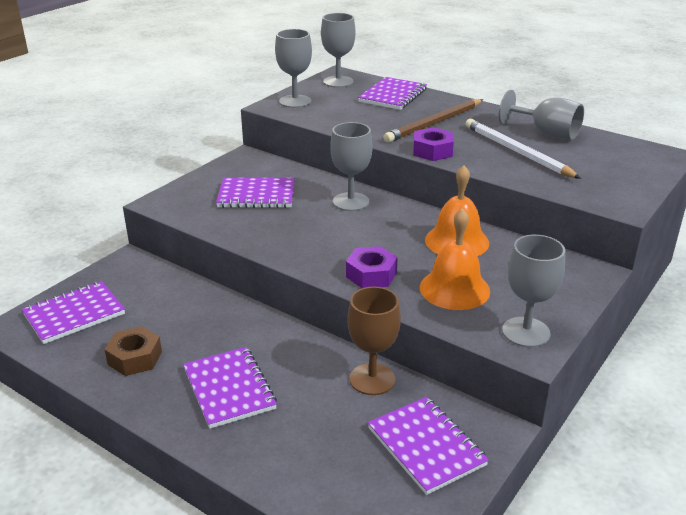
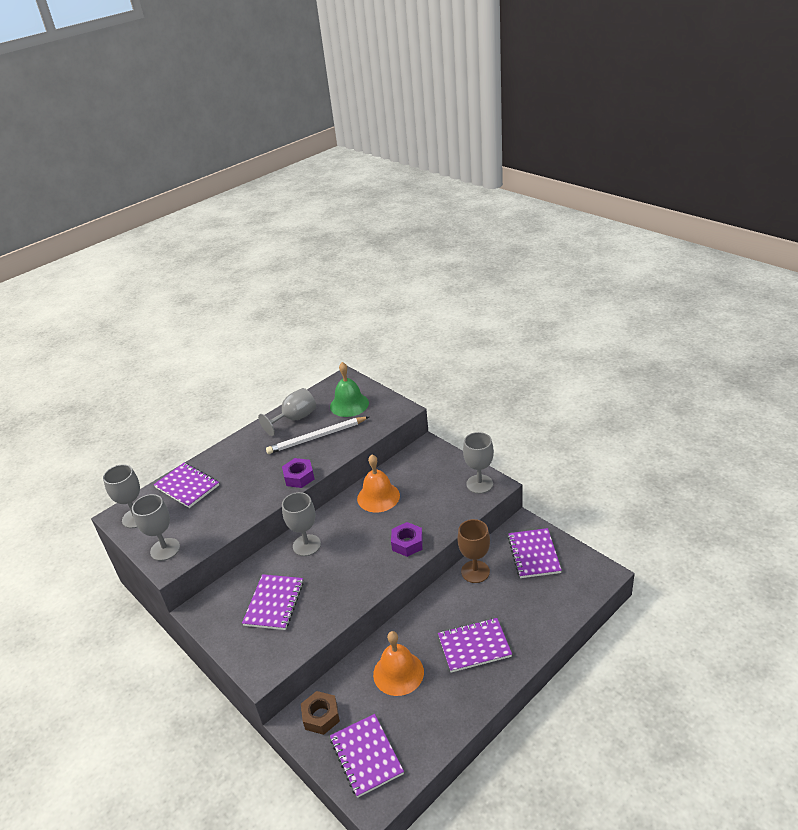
camera: 75 degrees left, 5 degrees up
(135, 358) = (432, 705): brown nut -> brown nut (321, 716)
(426, 446) = (533, 554): purple notebook -> purple notebook turned 75 degrees counterclockwise
(434, 123) = (253, 470): brown pencil -> none
(454, 289) = (432, 506): orange bell -> orange bell (398, 673)
(604, 165) = (349, 404): none -> green bell

